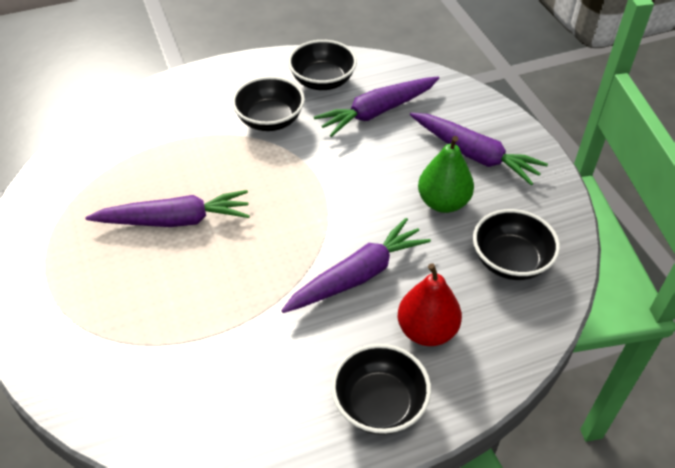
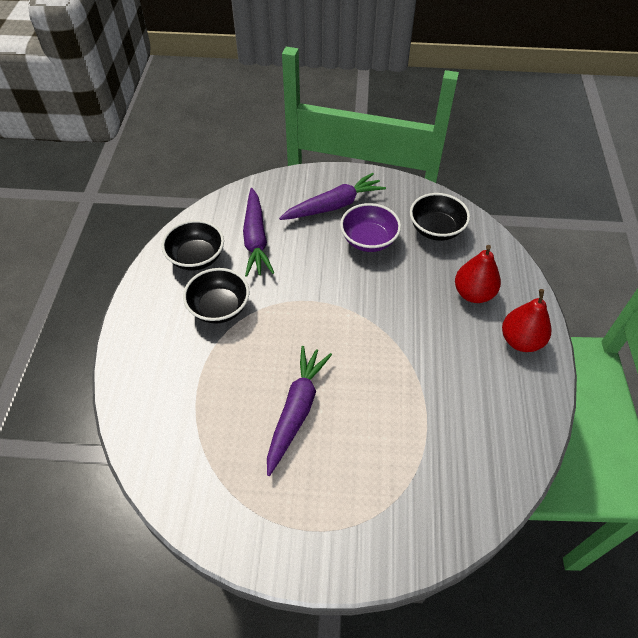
camera: 65 degrees left, 5 degrees up
(357, 276) = (411, 312): purple carrot -> none
(379, 404) = (521, 341): black bowl -> red pear
(443, 202) = (369, 240): green pear -> purple bowl

